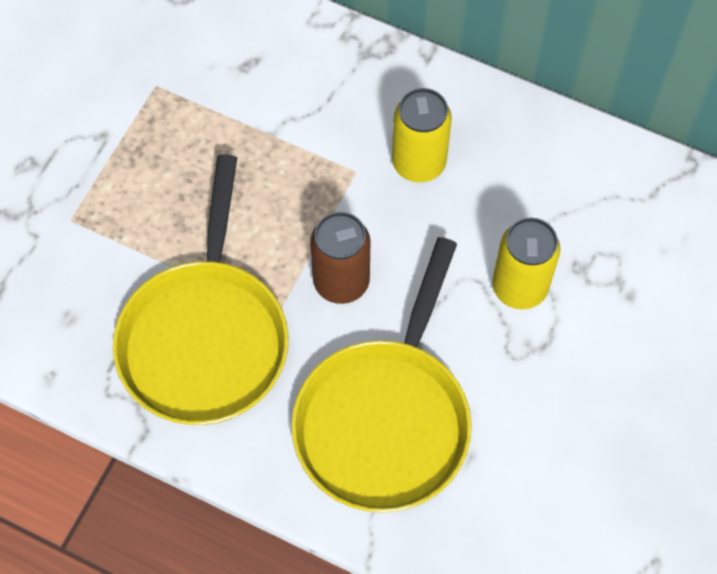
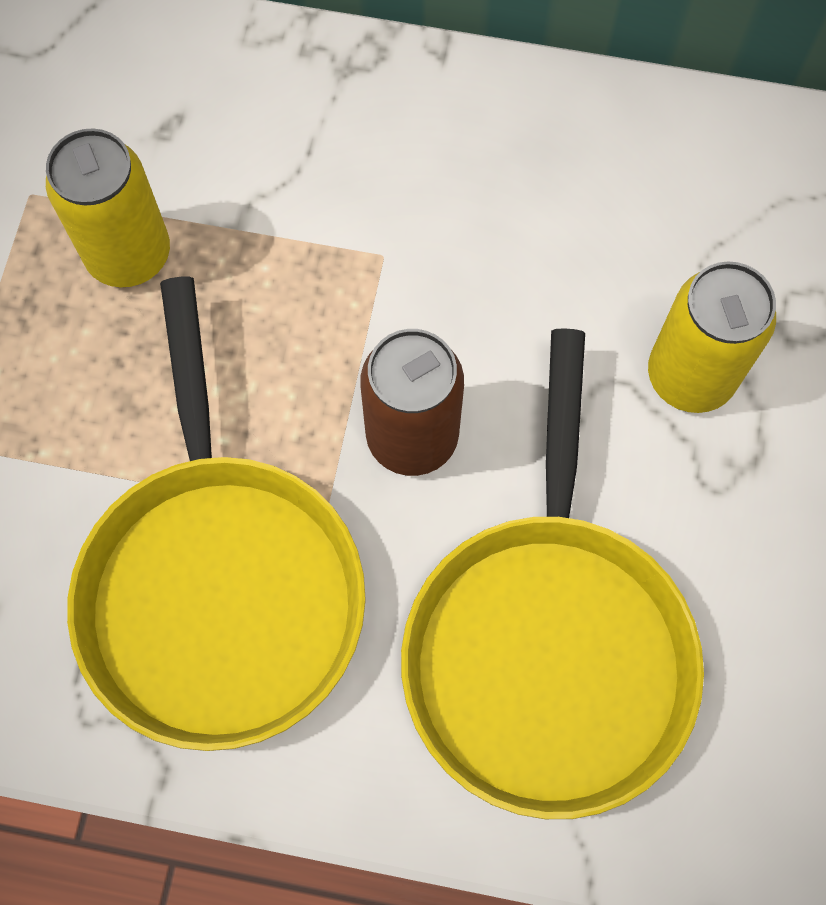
camera: 15 degrees left, 5 degrees up
(418, 163) = (477, 219): yellow can -> yellow can (129, 255)

